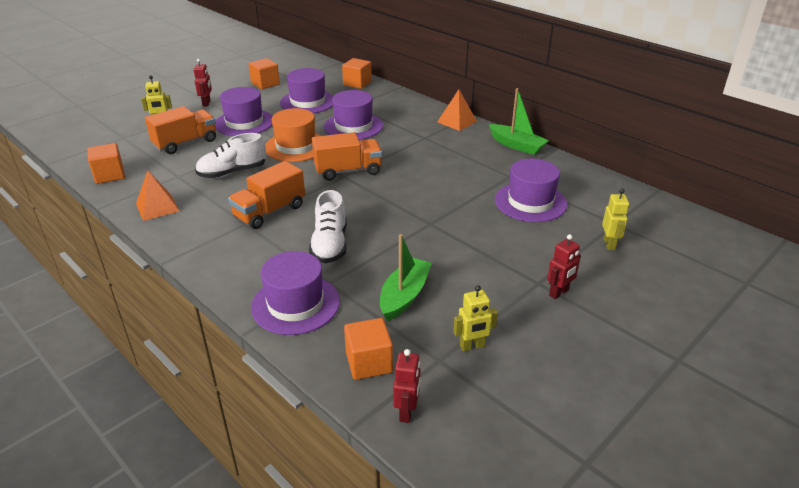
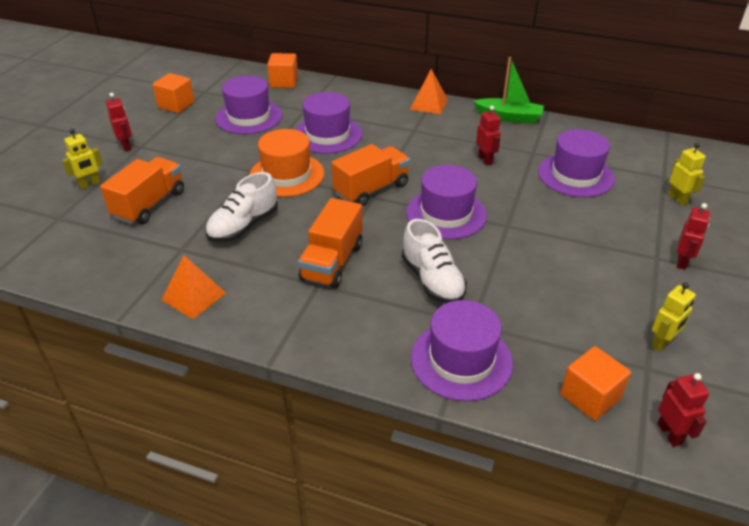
camera: 25 degrees left, 5 degrees up
(109, 175) = (89, 273): orange cube -> none
(244, 123) = (198, 160): purple hat -> purple hat (446, 214)
(404, 296) = (556, 312): green boat -> none
(462, 172) = (485, 160): none -> red robot

